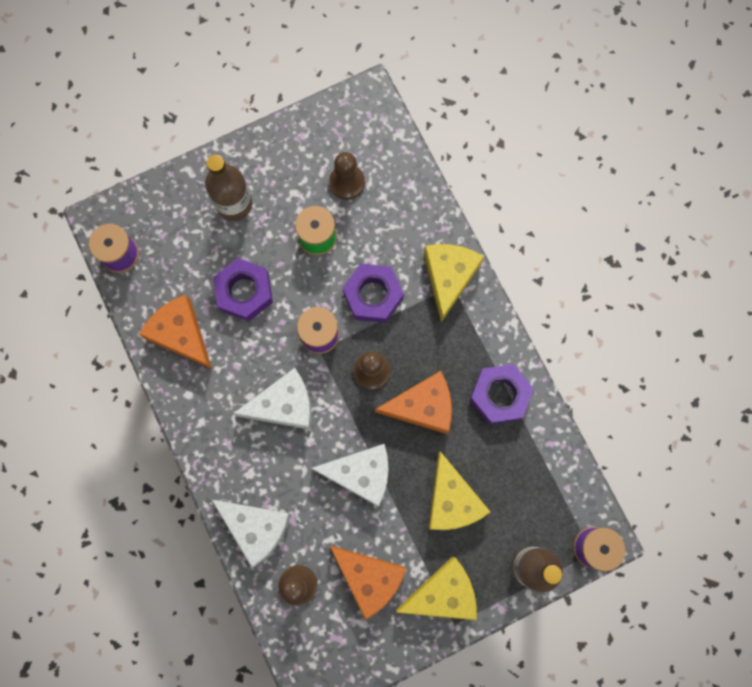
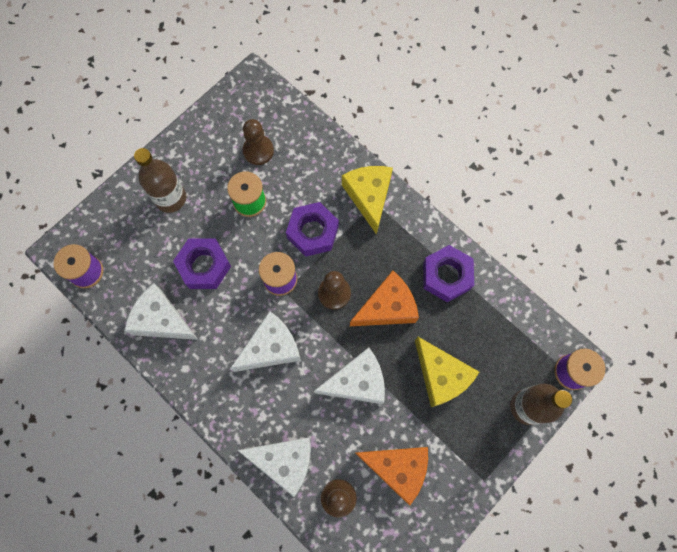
camera: 20 degrees left, 5 degrees down
(181, 334) = (162, 320): orange cheese -> white cheese
(443, 593) = (464, 457): yellow cheese -> none

